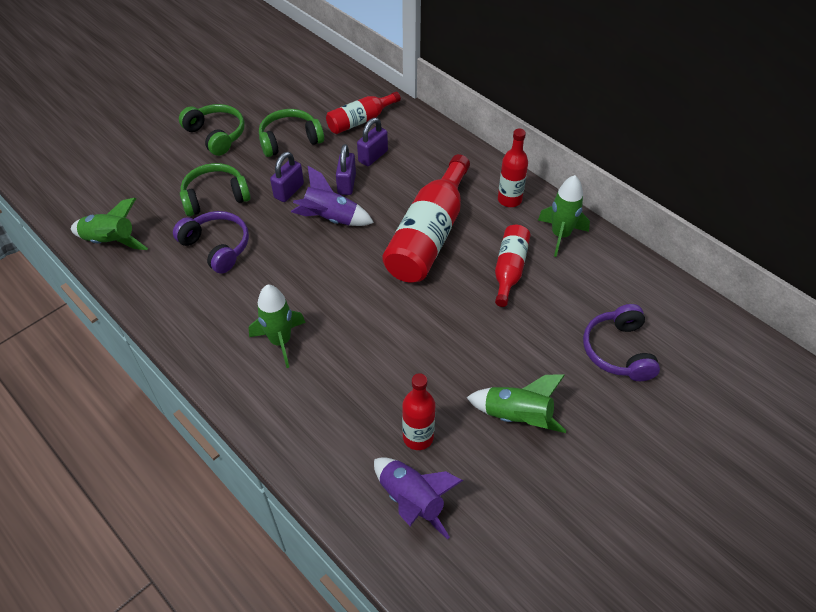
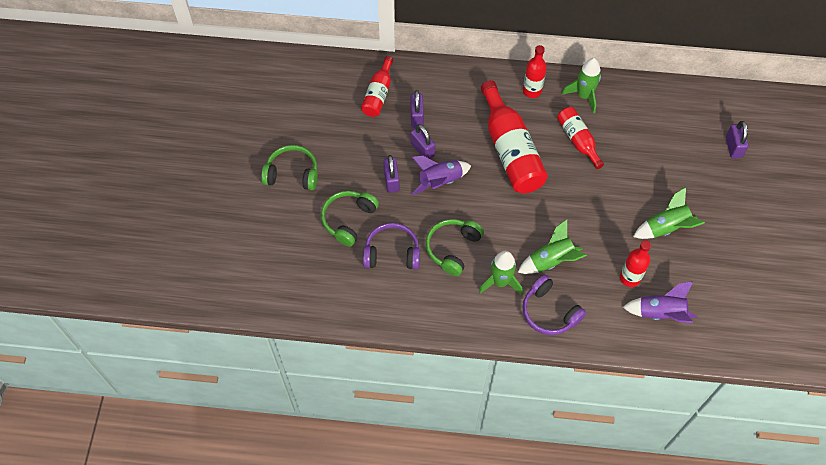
camera: 40 degrees left, 10 degrees up
(111, 241) = (318, 300): green rocket -> green rocket (551, 261)
(290, 140) = (348, 142): green headphones -> green headphones (453, 249)
(618, 351) = (679, 150): purple headphones -> purple headphones (549, 312)
(692, 391) = (733, 147): none -> purple padlock

